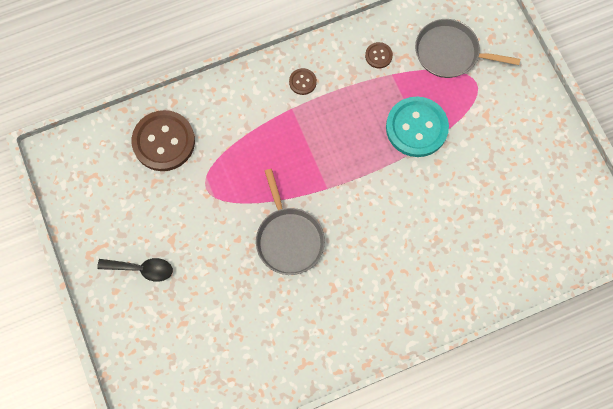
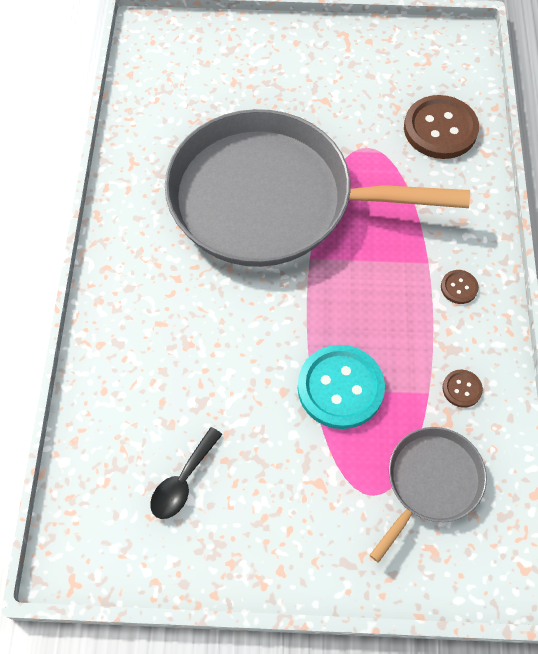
camera: 115 degrees right, 10 degrees down
(142, 269) = (307, 68): black spoon -> black spoon (183, 481)
(289, 238) = (270, 199): grey pan -> grey pan, size x2.22

